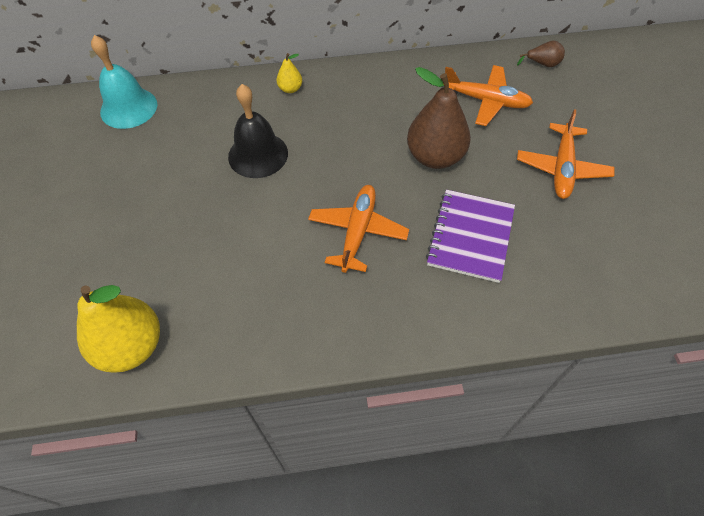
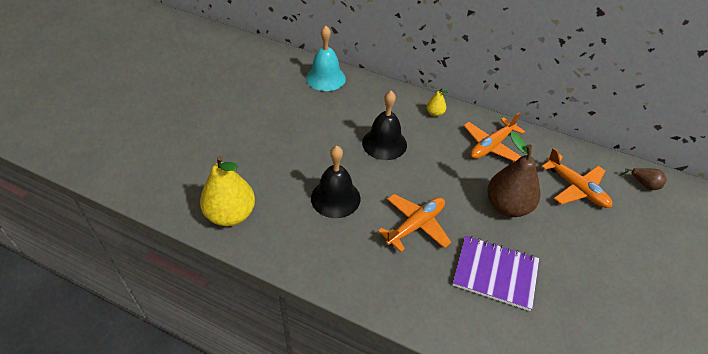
camera: 30 degrees right, 10 degrees down
(247, 251) = (335, 198): none -> black bell
(470, 237) = (495, 273): purple notebook -> purple notebook turned 60 degrees clockwise
(562, 168) = (605, 266): orange plane -> orange plane (491, 146)

